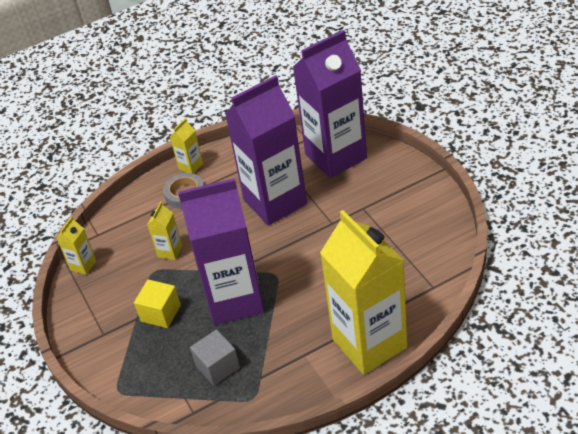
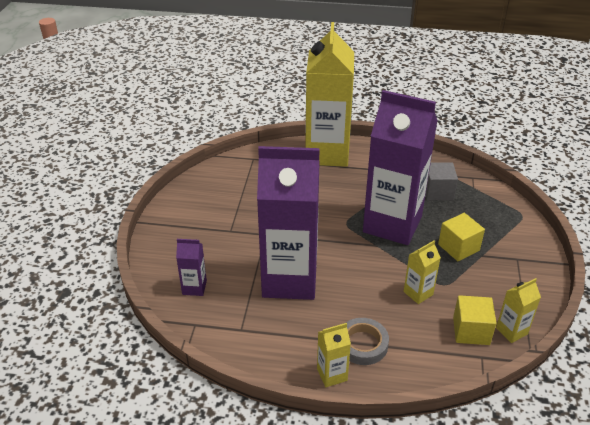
camera: 150 degrees left, 5 degrees down
(113, 247) = (471, 331): none -> yellow cube
(336, 156) = (194, 287): purple carton -> purple carton, size x0.40

